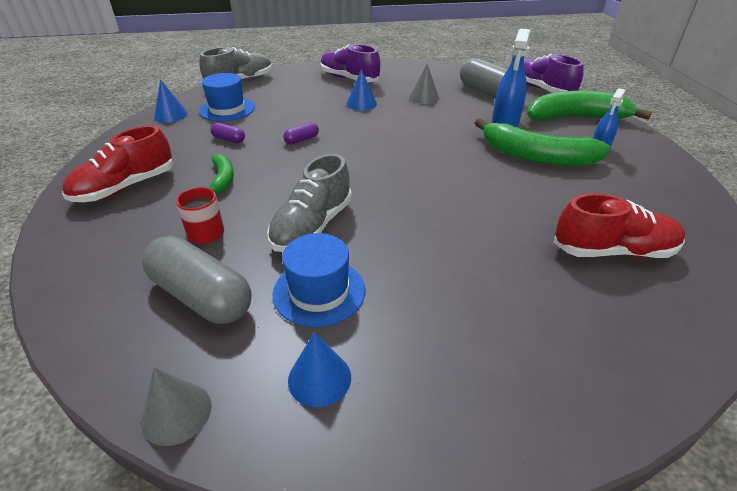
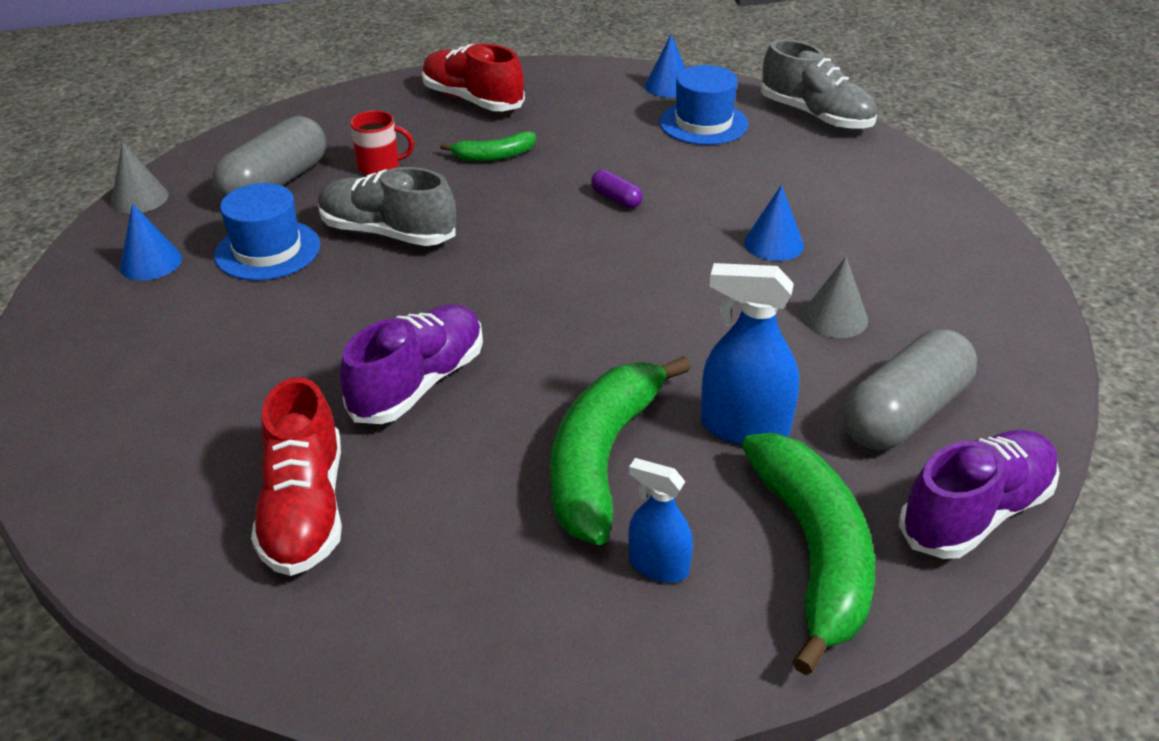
camera: 85 degrees right, 0 degrees up
(229, 139) = (604, 141): purple capsule -> none
(349, 79) = (889, 221): purple shoe -> purple shoe (419, 383)

